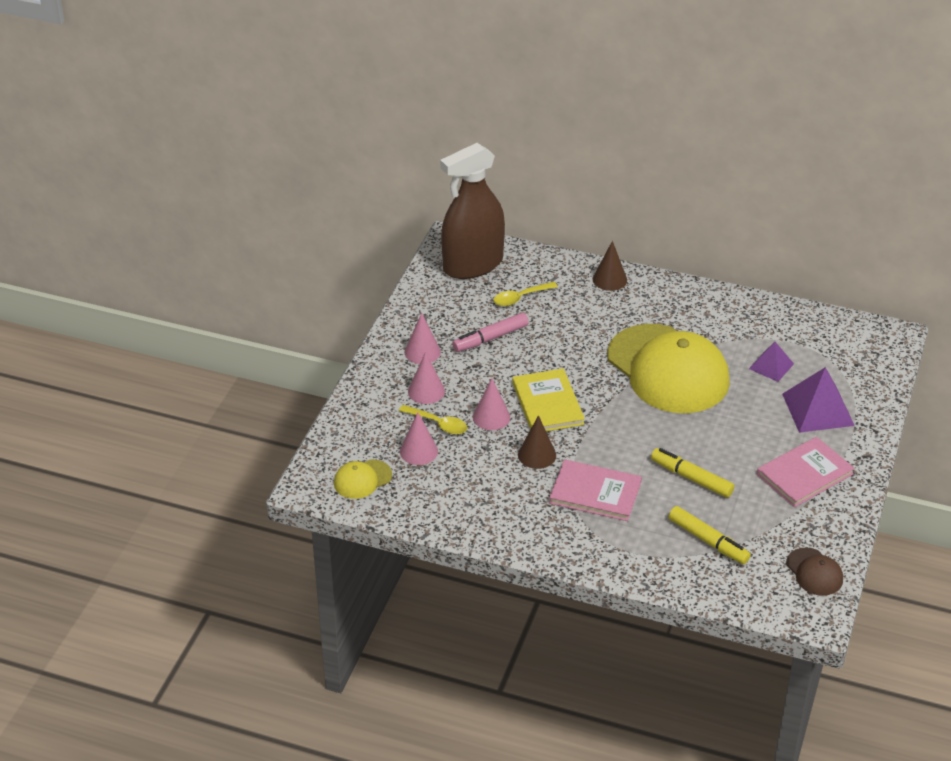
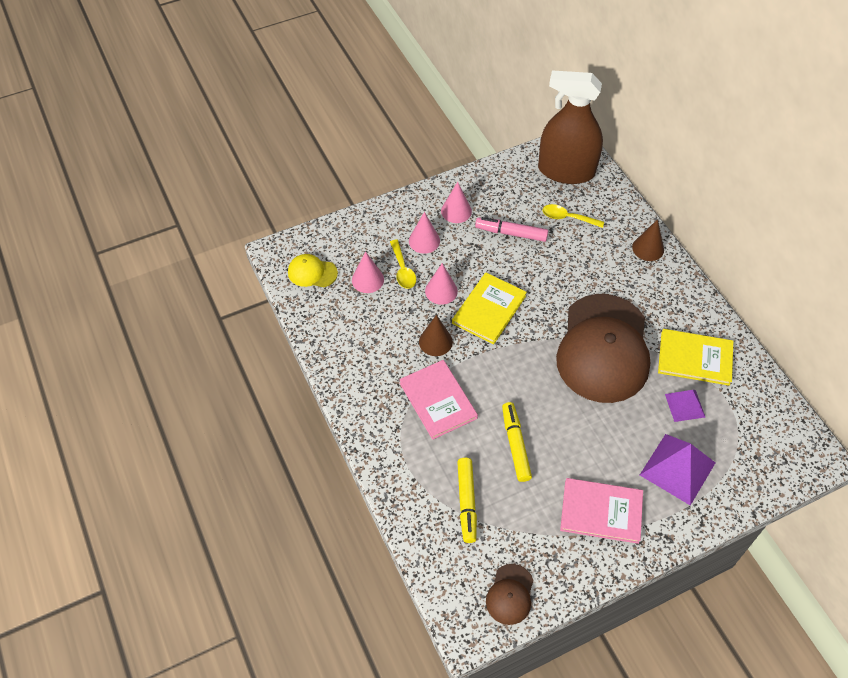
camera: 45 degrees right, 15 degrees up
(668, 369) = (603, 348): yellow cap -> brown cap
(738, 331) = (695, 358): none -> yellow book

